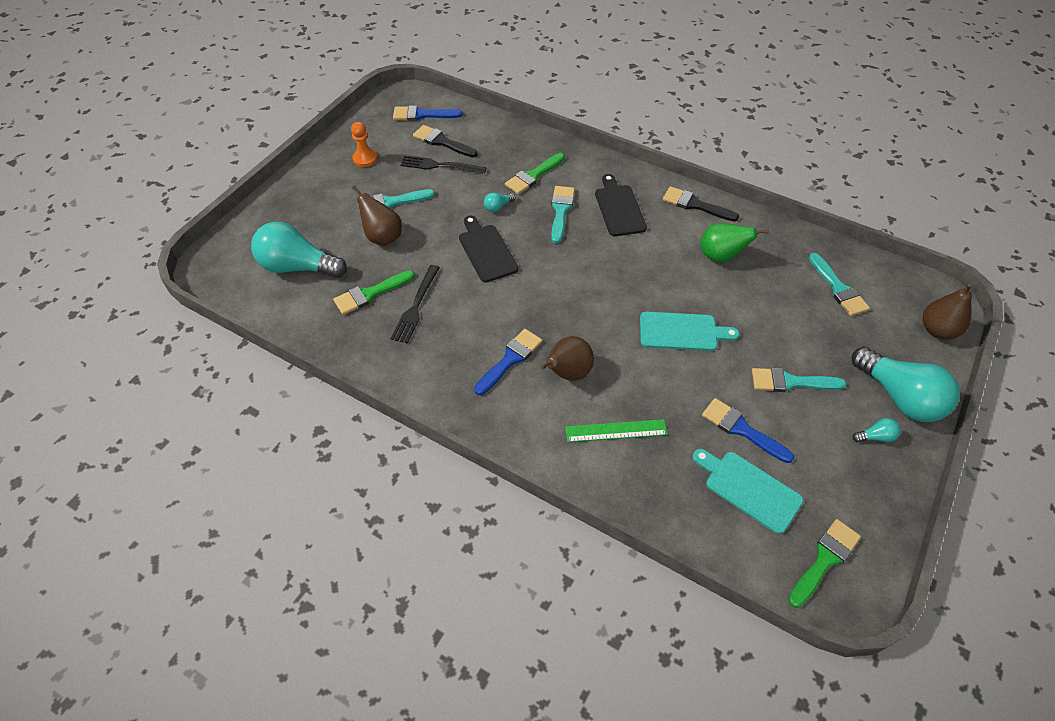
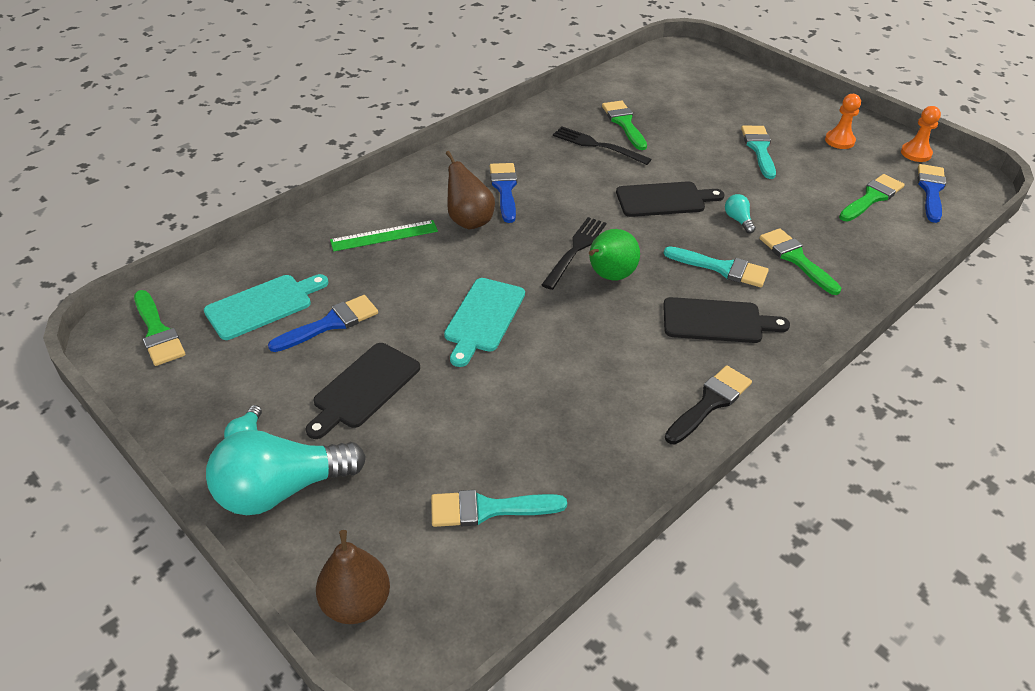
camera: 105 degrees right, 10 degrees down
(298, 267) = (673, 90): turquoise light bulb -> none
(373, 121) = (916, 153): none -> orange pawn
(383, 237) = (703, 138): brown pear -> none
(439, 165) = (823, 189): black fork -> black fork (575, 250)
(442, 142) = (872, 197): black brush -> green brush
(510, 359) = (504, 189): blue brush -> blue brush turned 150 degrees counterclockwise
(616, 431) = (384, 236): green ruler -> green ruler turned 60 degrees clockwise
(720, 256) = (596, 395): green pear -> green pear (609, 276)
(790, 382) = (364, 388): turquoise brush -> black cutting board

